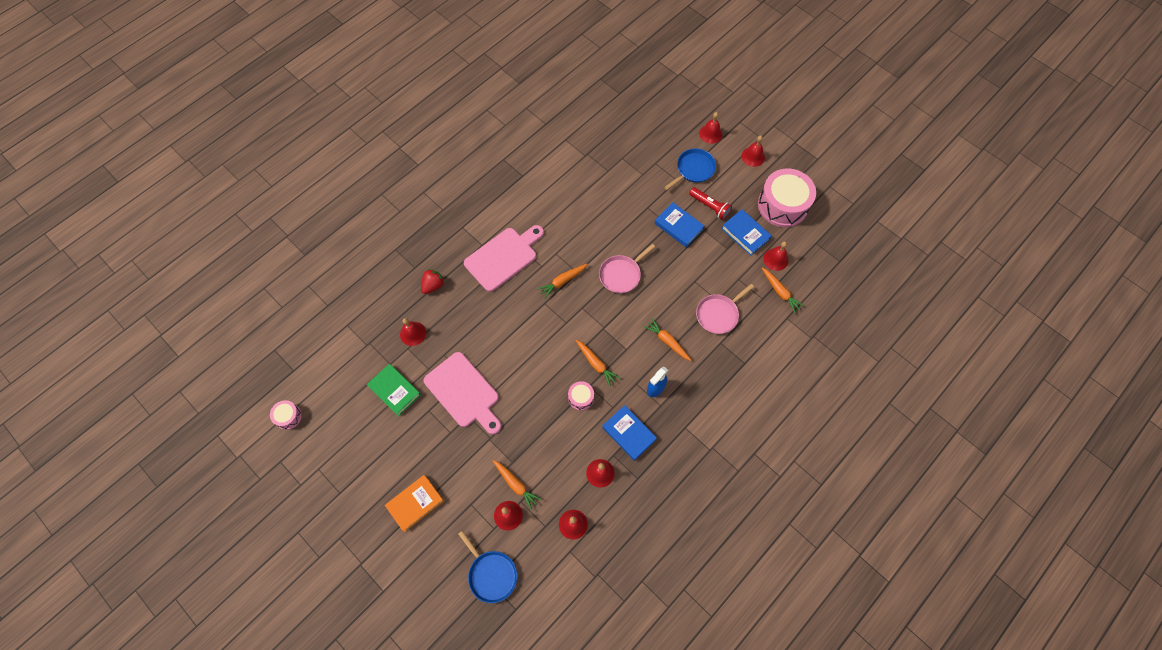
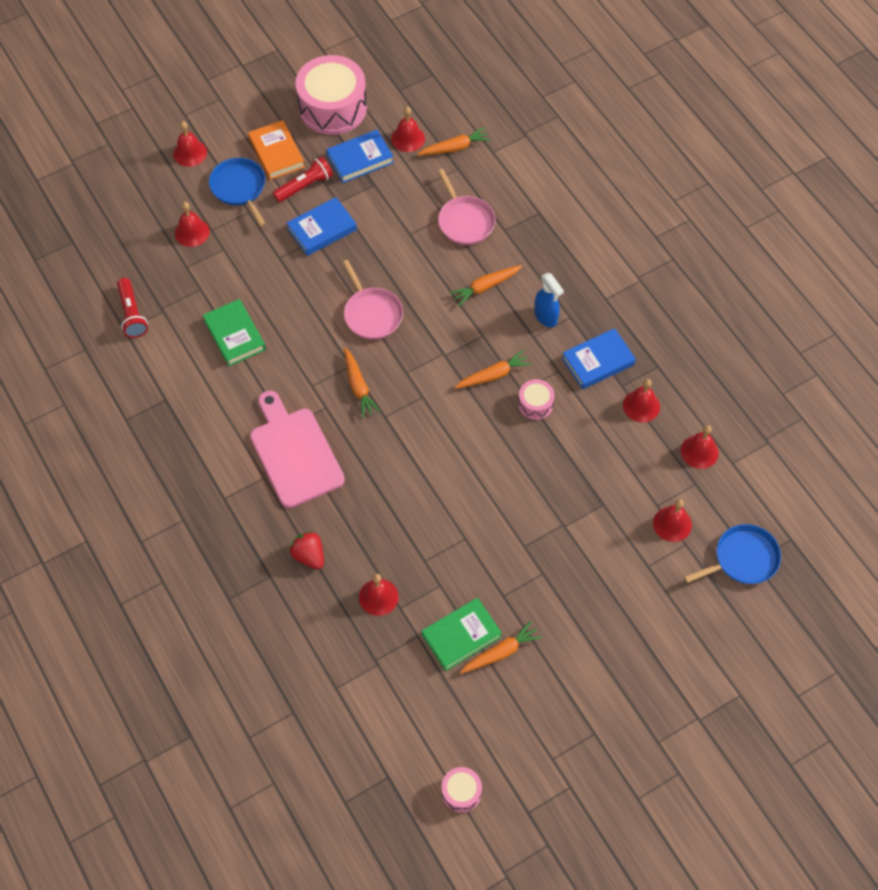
camera: 75 degrees left, 5 degrees down
(415, 503) = (631, 635): orange book -> orange book (276, 153)
(464, 392) = (489, 545): pink cutting board -> none
(516, 484) = (634, 506): orange carrot -> orange carrot (500, 652)
(578, 140) = (132, 314): none -> red flashlight
(580, 199) = (234, 335): none -> green book
(753, 156) = (246, 116): red bell -> red bell (192, 232)

